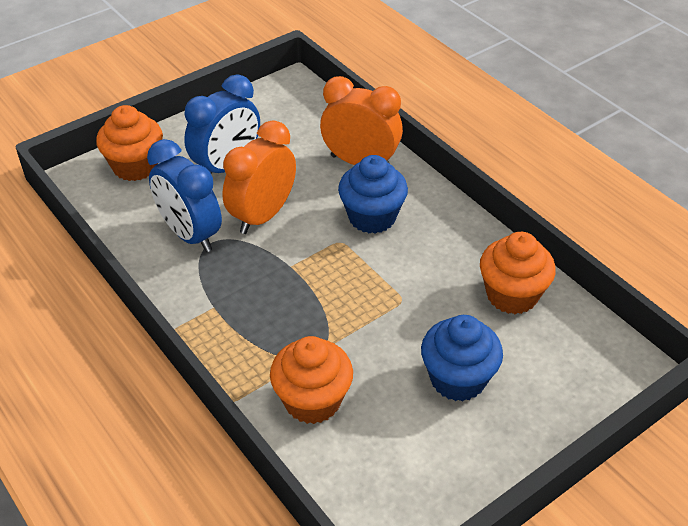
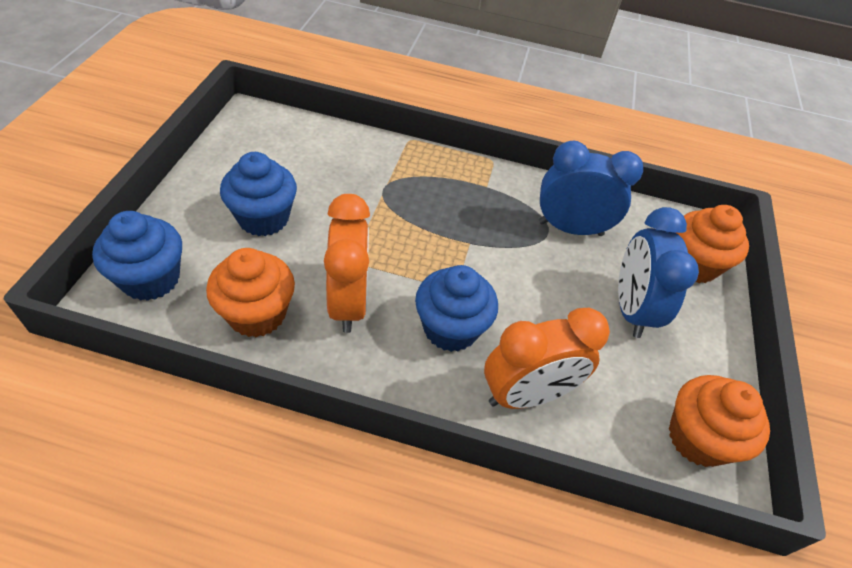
camera: 135 degrees right, 5 degrees up
(262, 216) = (541, 275): orange clock -> orange clock (348, 302)
(312, 400) = (358, 161): orange cupcake -> orange cupcake (697, 438)
(588, 366) = (151, 279): none -> blue cupcake

